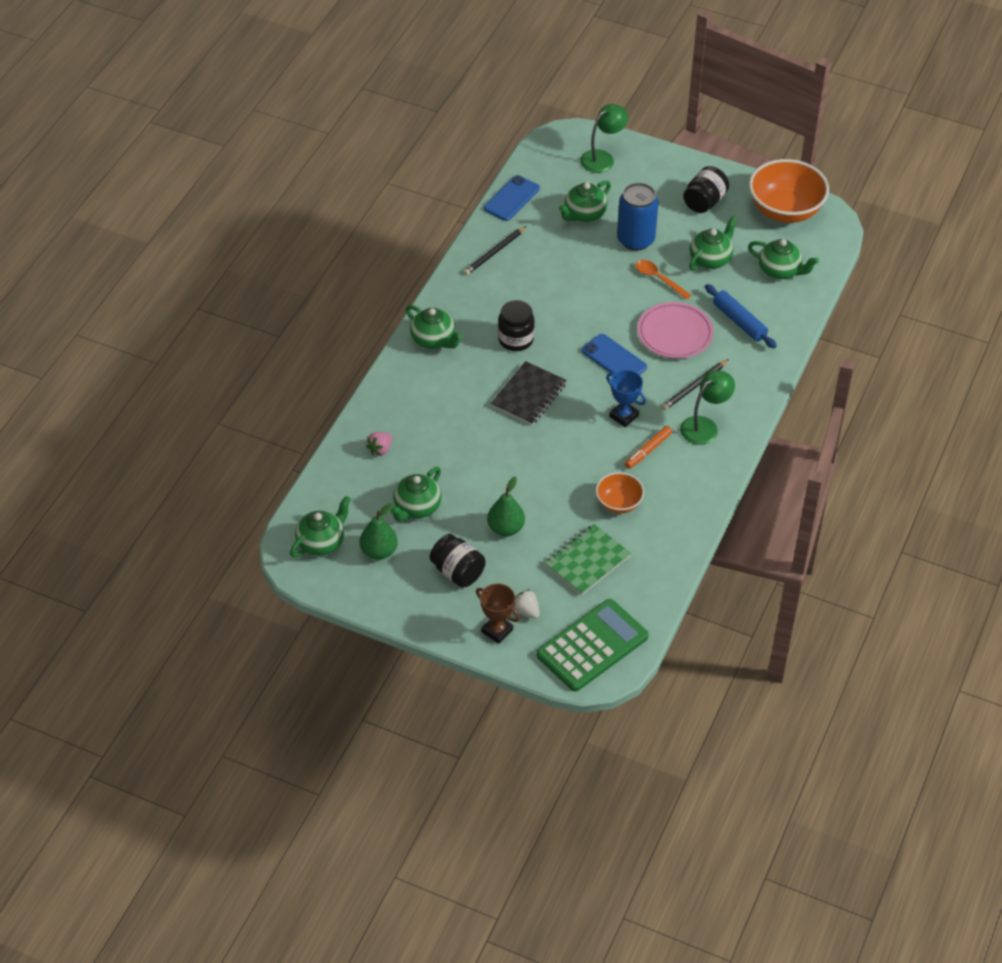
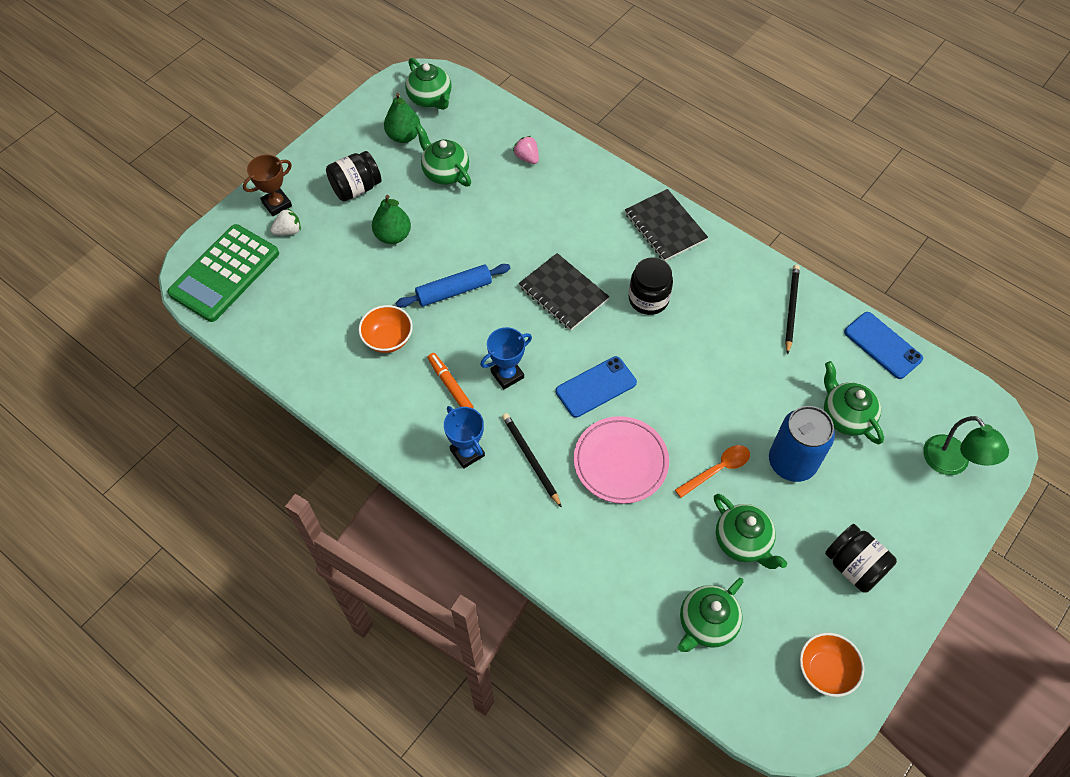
camera: 105 degrees right, 10 degrees up
(433, 340) = (665, 227): green teapot -> black notebook
(494, 252) = (791, 308): black pencil -> black pencil turned 45 degrees clockwise
(587, 561) = (325, 293): green notebook -> none
(592, 646) = (224, 273): green calculator -> green calculator turned 60 degrees clockwise
(704, 426) = (467, 452): green lamp -> blue trophy
(739, 321) = (624, 542): blue rolling pin -> blue rolling pin (454, 291)
(785, 210) = (825, 670): orange bowl -> orange bowl, size x0.54

